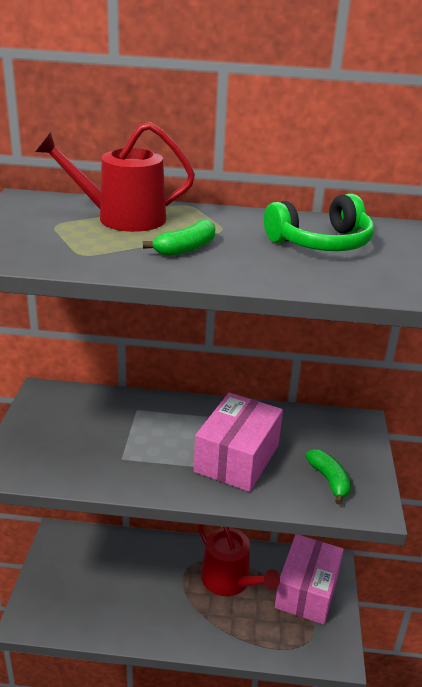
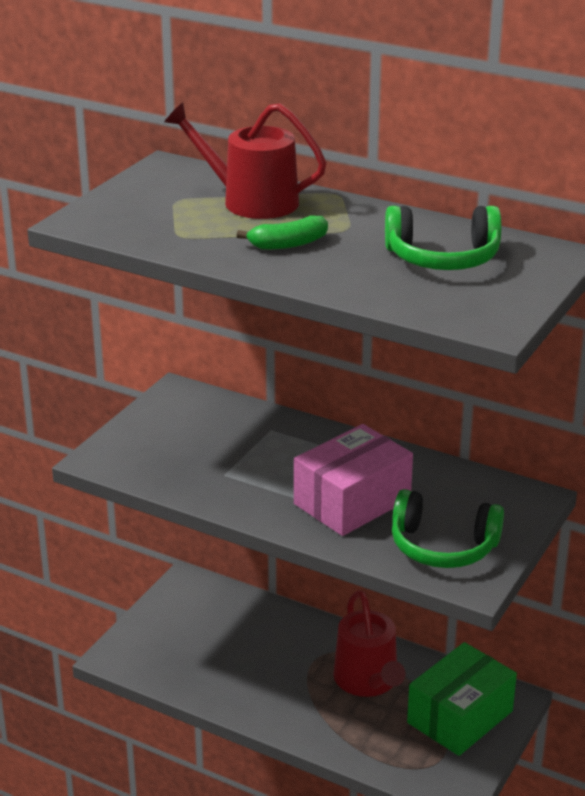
camera: 25 degrees right, 0 degrees up
(307, 590) = (460, 717): pink box -> green box
(329, 480) = (443, 546): green banana -> green headphones

